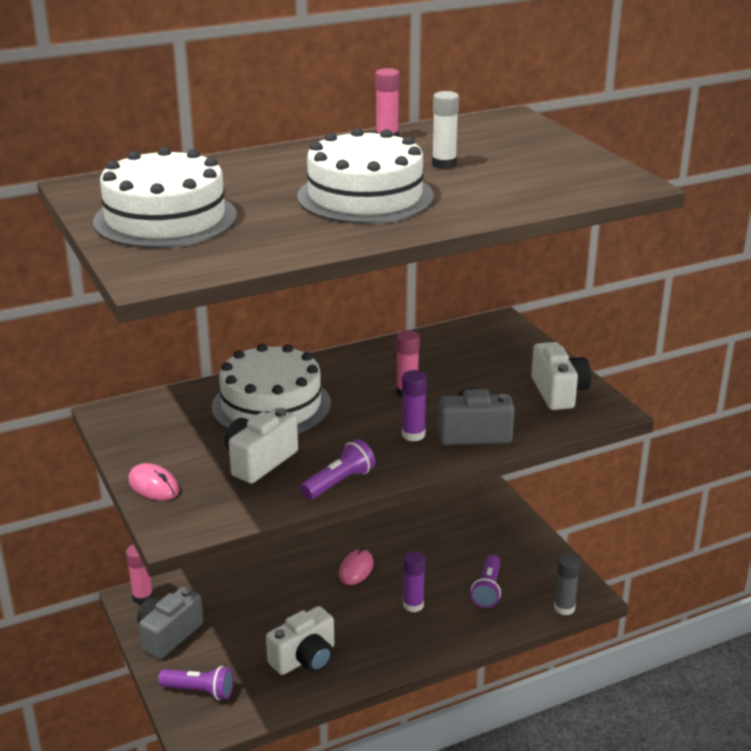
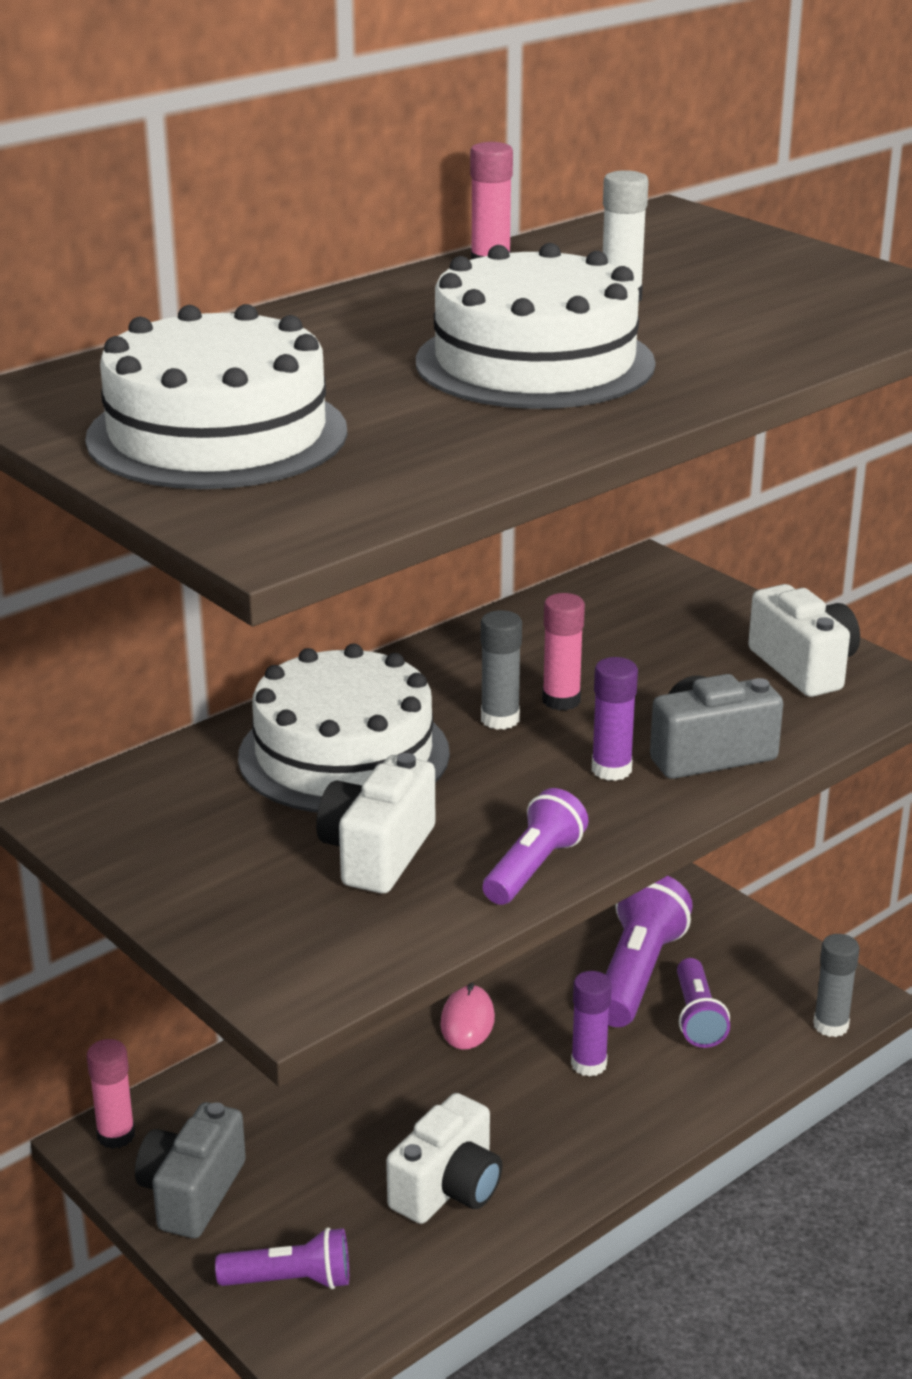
camera: 15 degrees left, 0 degrees up
(153, 486) = (213, 925): pink mouse -> none
(367, 398) = (500, 719): none -> grey glue stick
(464, 559) = (637, 973): none -> purple flashlight

